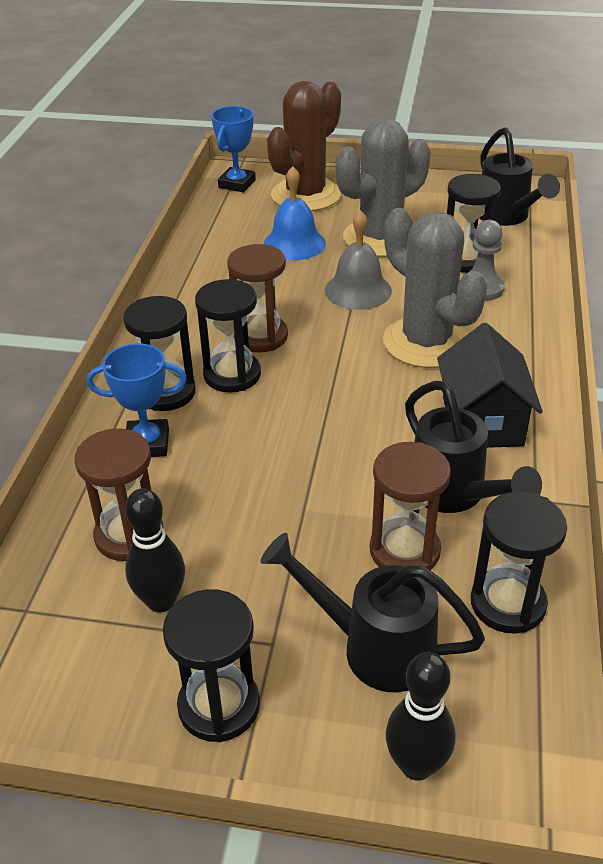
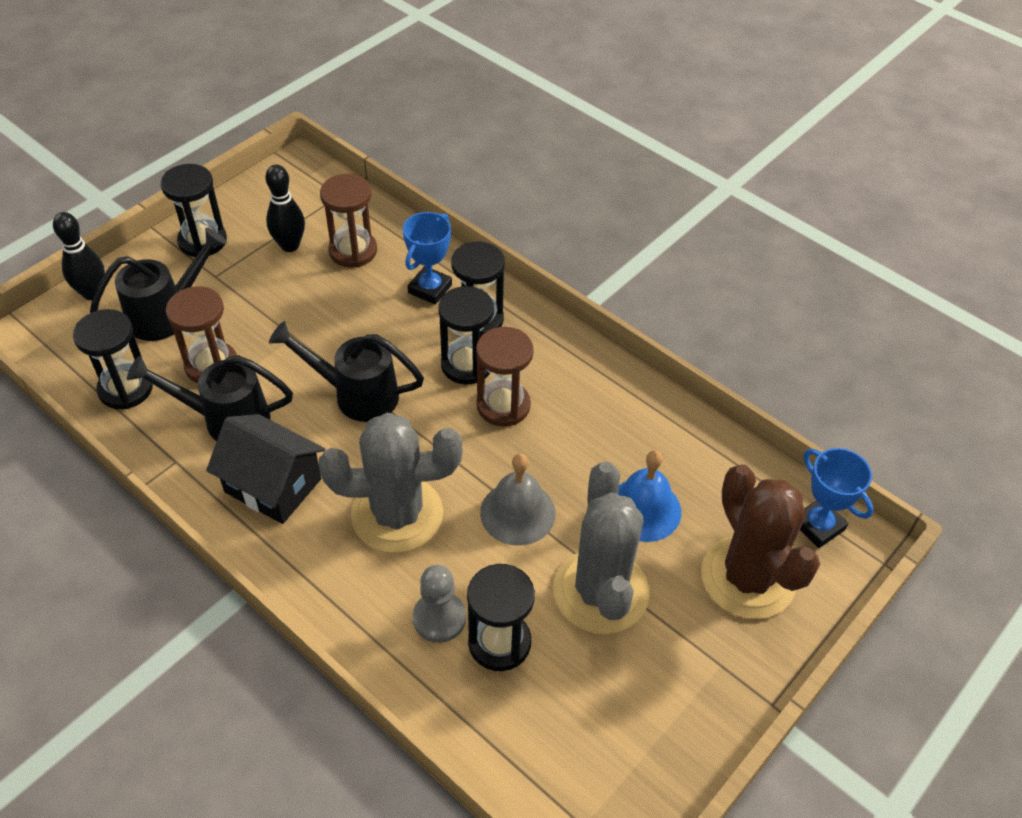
camera: 120 degrees right, 10 degrees up
(506, 217) = (556, 757): black watering can -> black watering can (355, 394)

